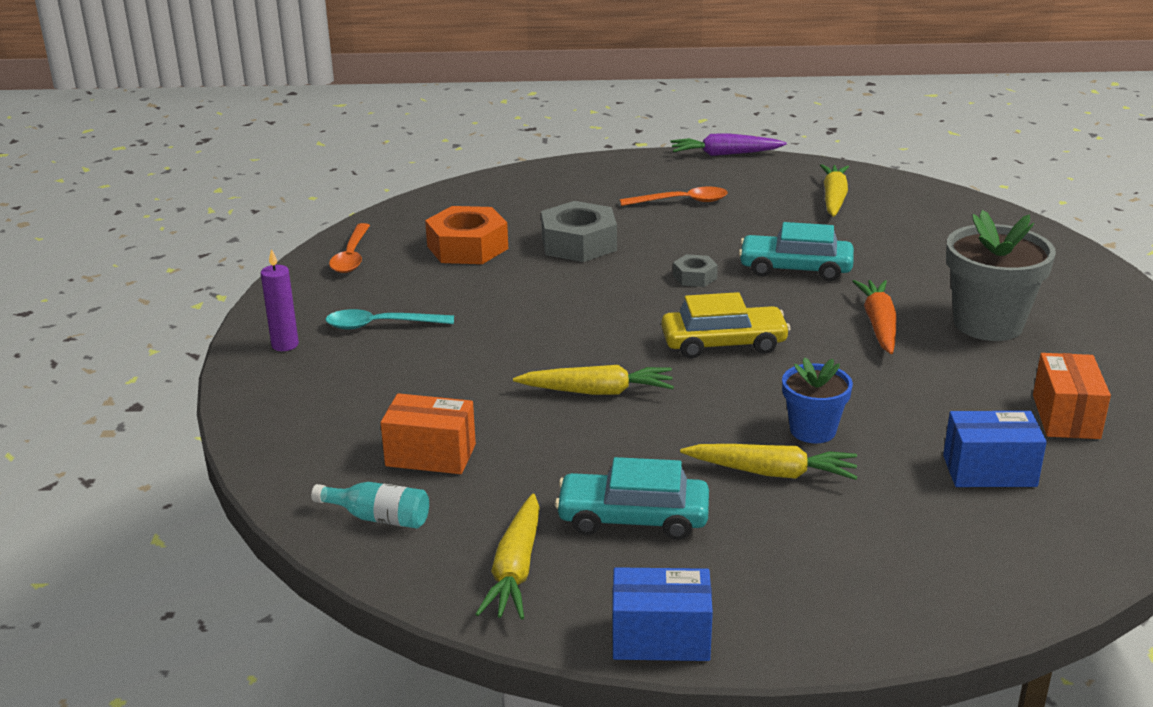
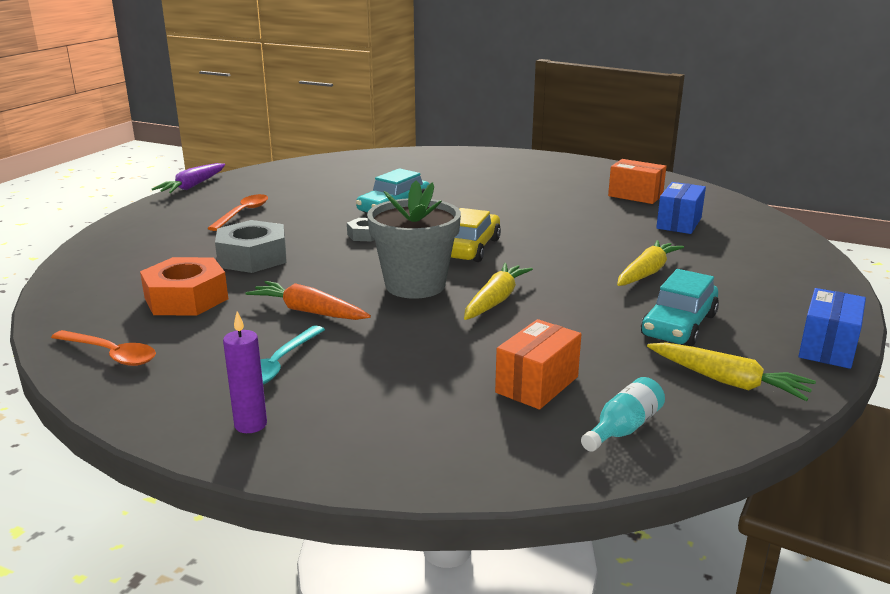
camera: 65 degrees left, 5 degrees down
(812, 430) = (604, 251): blue flower pot -> none
(834, 198) = (314, 177): yellow carrot -> none
(878, 325) = (494, 206): orange carrot -> orange carrot (309, 311)
(988, 324) = (521, 185): grey flower pot -> grey flower pot (415, 285)

